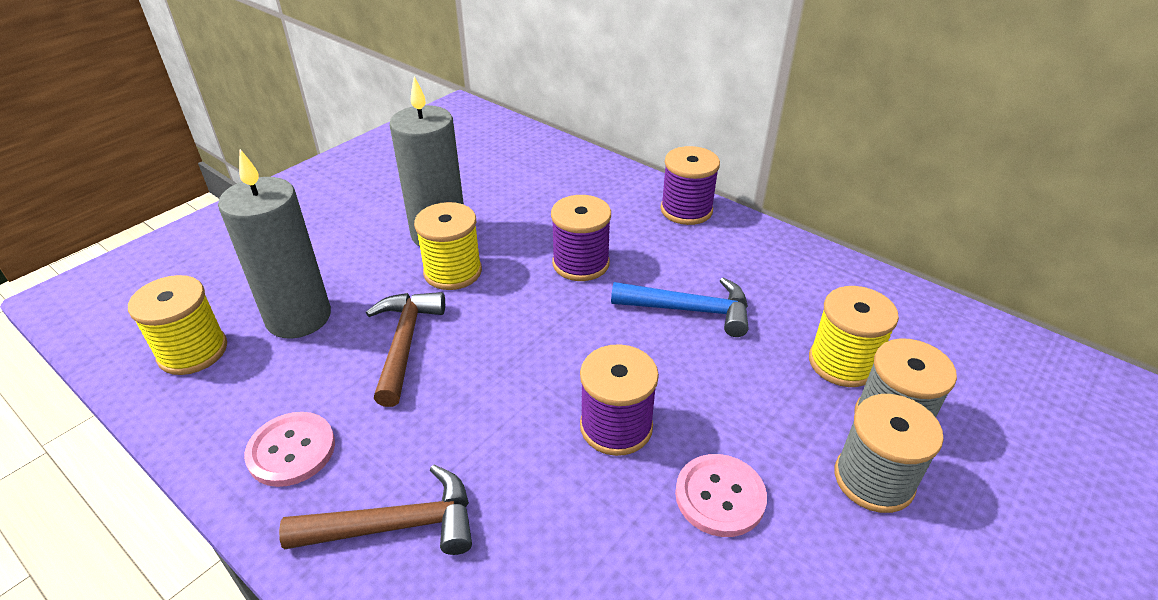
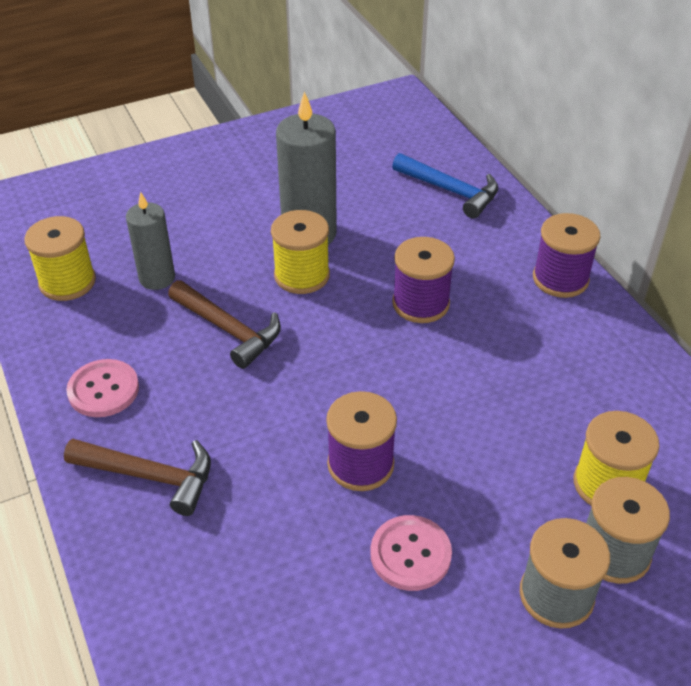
camera: 25 degrees right, 5 degrees up
(298, 317) = (157, 278): grey candle -> grey candle, size x0.63
(405, 343) = (228, 330): brown hammer -> brown hammer turned 105 degrees clockwise
(689, 310) = (494, 383): blue hammer -> blue hammer (450, 191)

